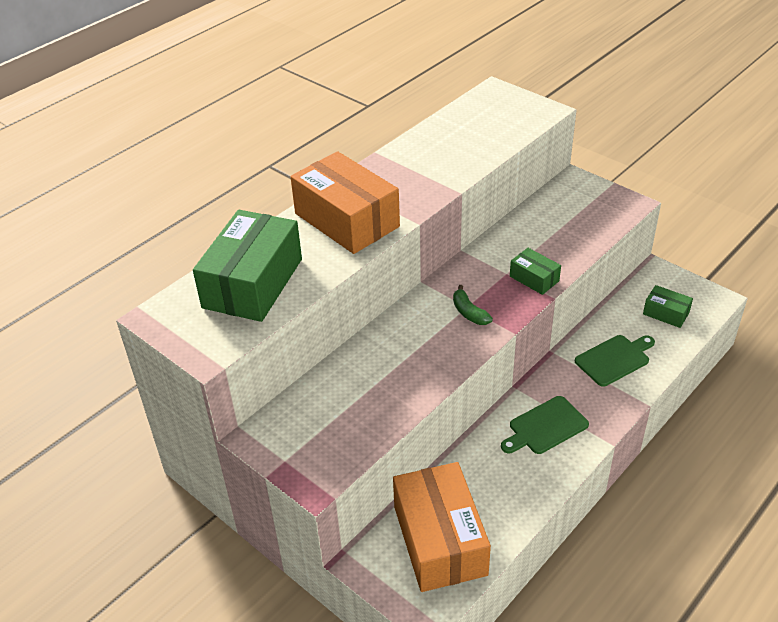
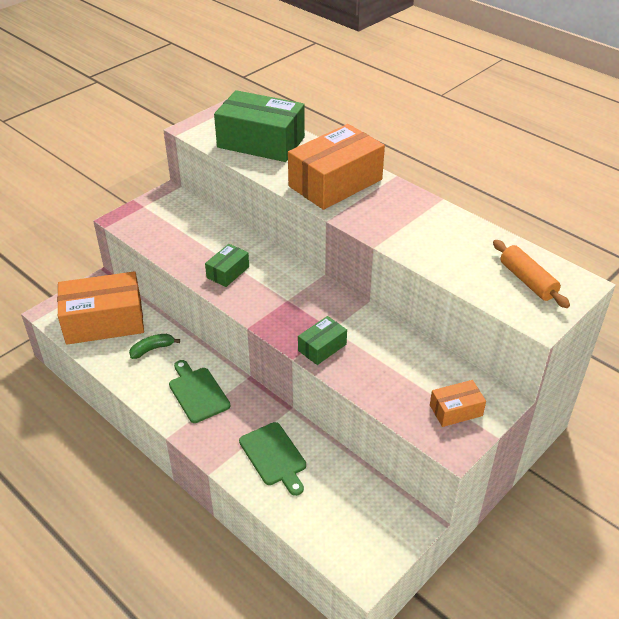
camera: 90 degrees right, 0 degrees up
(469, 312) = (279, 300): green banana -> green banana (152, 349)
(496, 113) = (527, 281): none -> orange rolling pin
(592, 201) = (456, 410): none -> orange box
(666, 313) = (340, 516): green box -> green box (228, 272)

